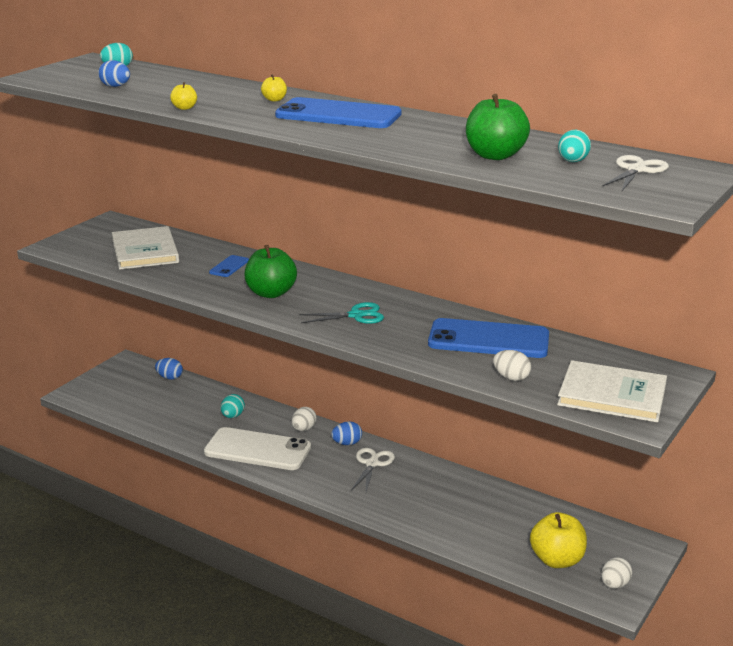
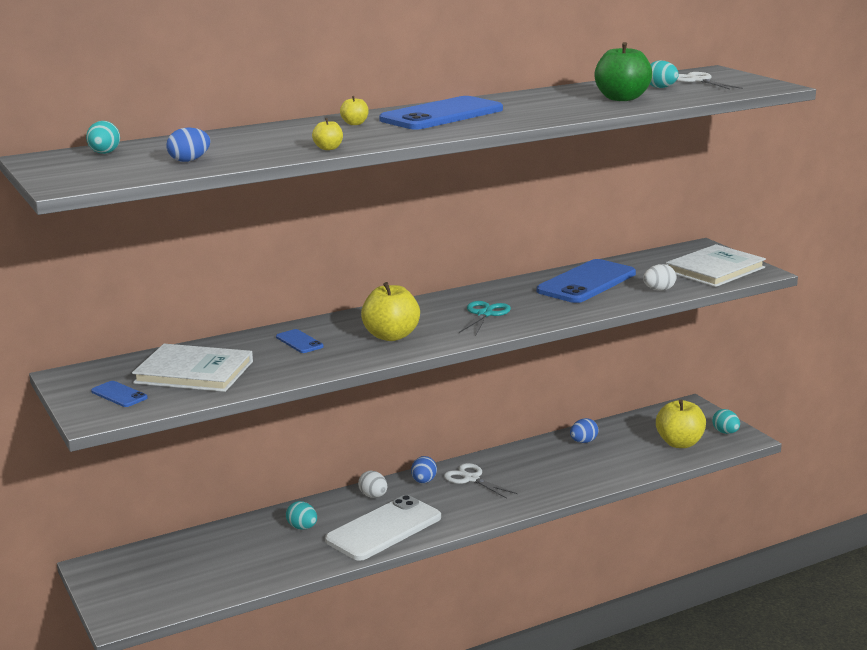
camera: 60 degrees left, 5 degrees down
(92, 242) = (119, 394): none -> blue phone
(169, 377) = (170, 547): blue egg -> blue egg (583, 442)
(271, 293) = (391, 336): green apple -> yellow apple
(614, 585) = (725, 432): white egg -> turquoise egg

